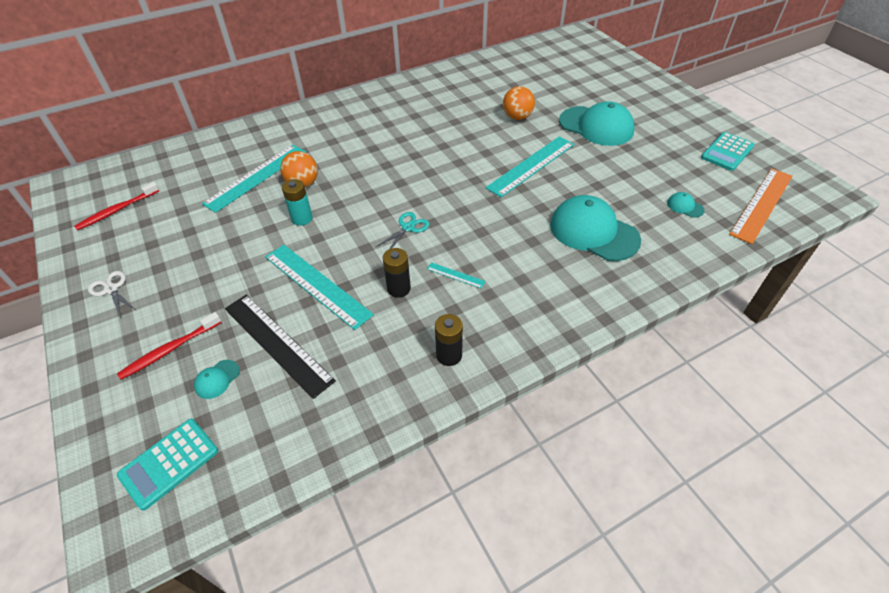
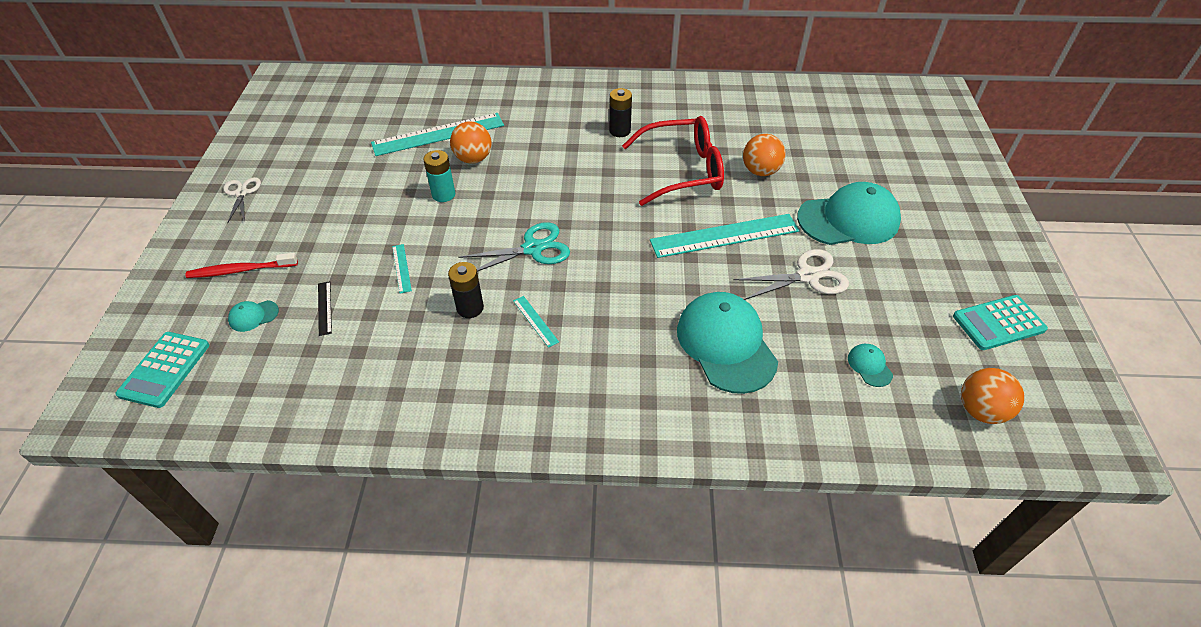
camera: 30 degrees right, 0 degrees up
(117, 210) = (301, 120): red toothbrush -> none
(169, 463) = (165, 369): turquoise calculator -> turquoise calculator turned 60 degrees counterclockwise
(277, 343) = (325, 308): black ruler -> black ruler, size x0.43
(316, 285) = (401, 268): turquoise ruler -> turquoise ruler, size x0.43
(408, 228) = (533, 249): turquoise scissors -> turquoise scissors, size x1.51
(449, 355) = (458, 399): black battery -> black battery (619, 131)
(466, 135) = (683, 170): none -> red glasses
(596, 126) = (848, 219): turquoise cap -> turquoise cap turned 75 degrees counterclockwise
(603, 169) = (807, 276): none -> white scissors
(761, 204) = (980, 410): orange ruler -> orange ball

